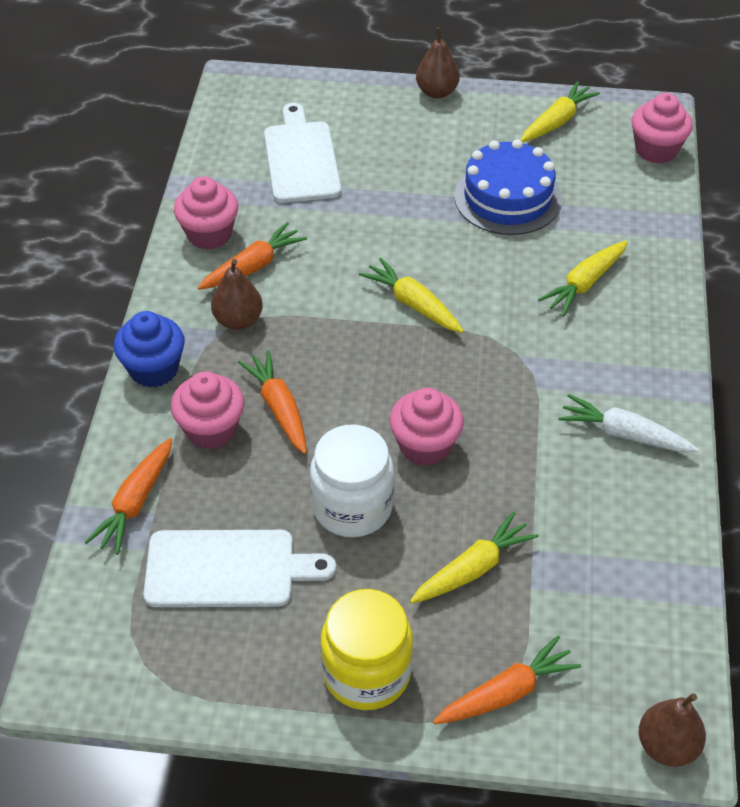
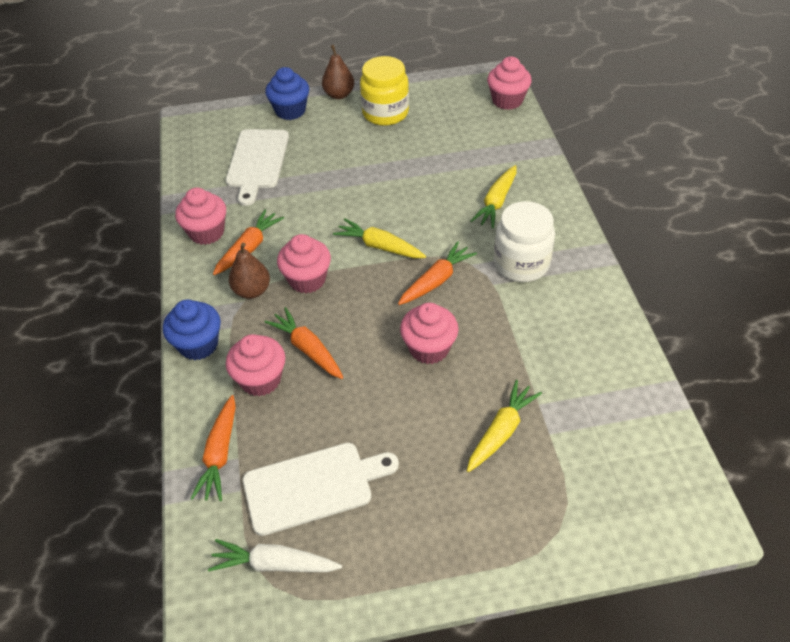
camera: 15 degrees left, 0 degrees up
(301, 158) = (257, 162): white cutting board -> white cutting board turned 150 degrees counterclockwise
(309, 323) = (307, 279): none -> pink cupcake
(352, 507) = (392, 409): white jar -> white jar (521, 264)
(366, 100) = (290, 111): none -> blue cupcake
(366, 673) = (453, 538): yellow jar -> yellow jar (385, 113)
(506, 692) = (564, 521): orange carrot -> orange carrot (436, 280)
(507, 198) = (418, 155): blue cake -> none
(557, 121) = (431, 96): yellow carrot -> none
(624, 434) = (568, 301): white carrot -> white carrot (275, 564)
(667, 746) = (697, 526): brown pear -> none

